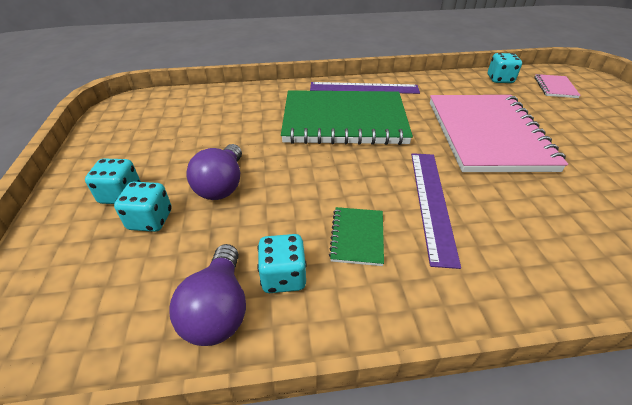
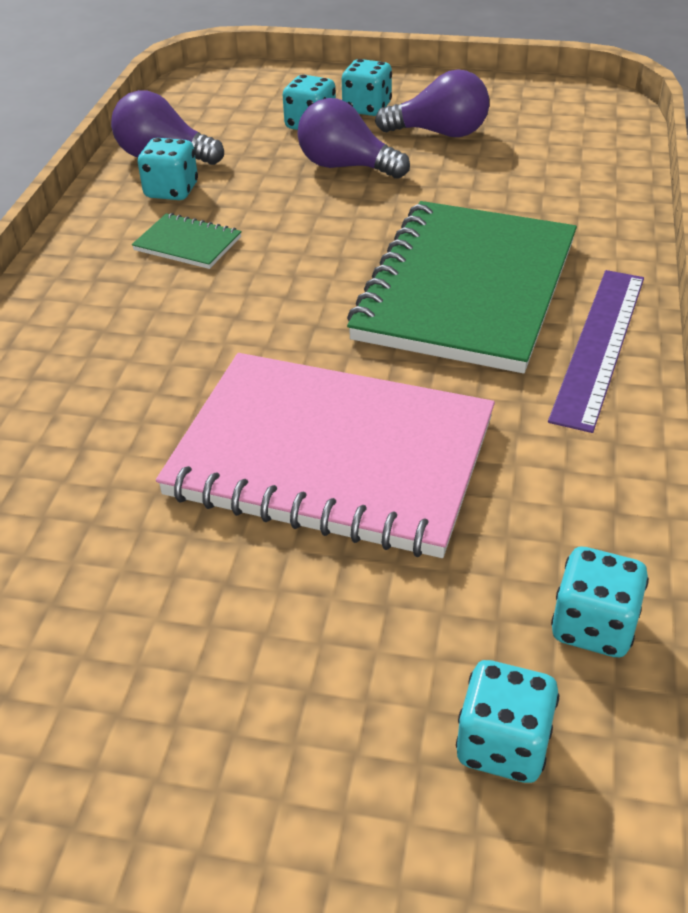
camera: 110 degrees right, 0 degrees up
(168, 154) = (440, 133): none -> purple light bulb
(432, 202) = (200, 319): purple ruler -> none
(555, 87) = (503, 744): pink notebook -> turquoise dice

